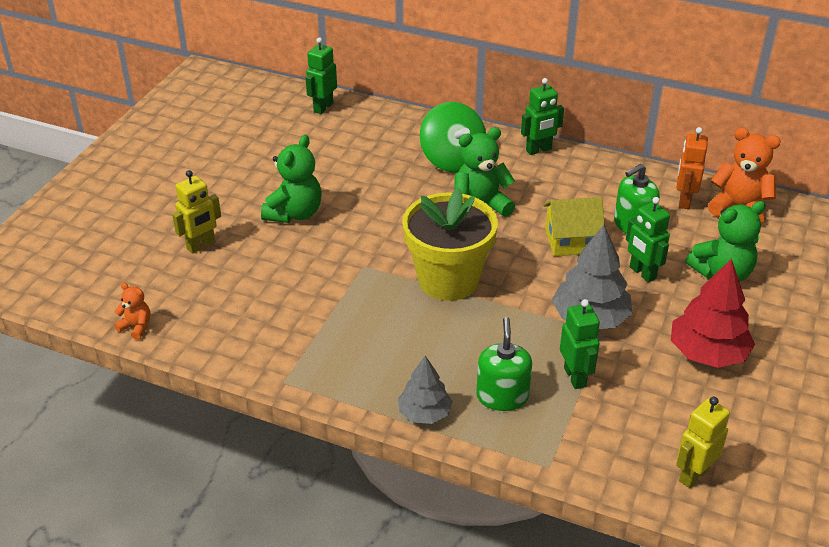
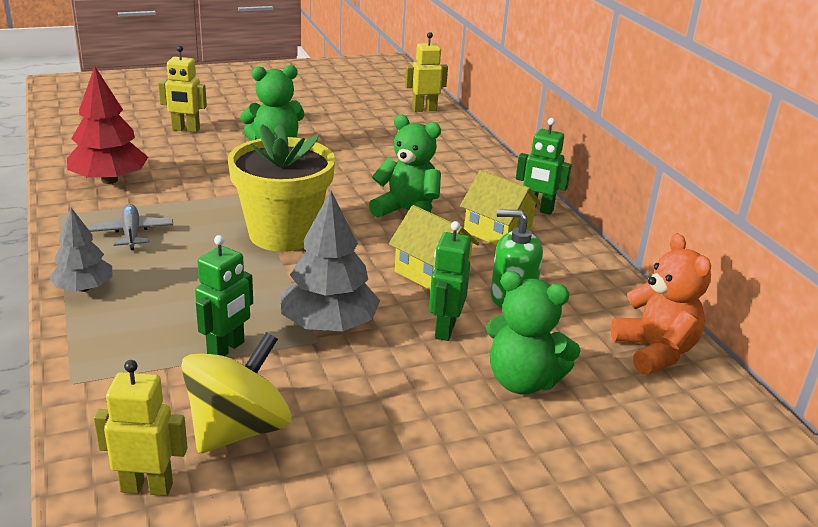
camera: 45 degrees right, 10 degrees down
(136, 327) = (63, 142): orange teddy bear -> none
(323, 107) = (424, 109): green robot -> yellow robot
(363, 355) = (131, 233): none -> grey plane
(452, 160) = (451, 178): green spinning top -> none
(502, 396) = (150, 318): green soap dispenser -> none
(549, 184) = (497, 232): none -> yellow house
(669, 411) = (238, 429): none -> yellow spinning top
(684, 201) = (604, 312): orange robot -> none
(707, 353) = (370, 421): red tree -> red tree (109, 180)

